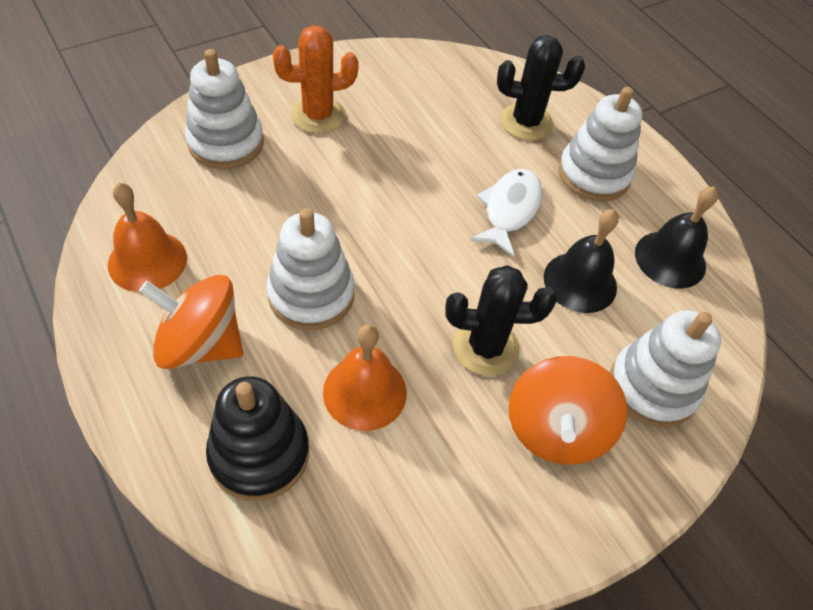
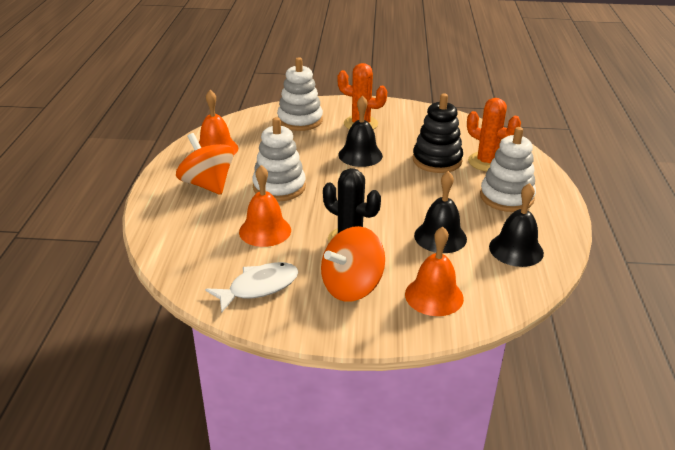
camera: 40 degrees right, 20 degrees down
(259, 454) = (191, 231): black stacking toy -> black stacking toy (437, 160)
(367, 178) = (360, 155): none -> black bell
(509, 210) = (430, 193): white fish -> white fish (259, 287)
(526, 122) = (486, 162): black cactus -> orange cactus
(652, 387) = (434, 296): white stacking toy -> orange bell

